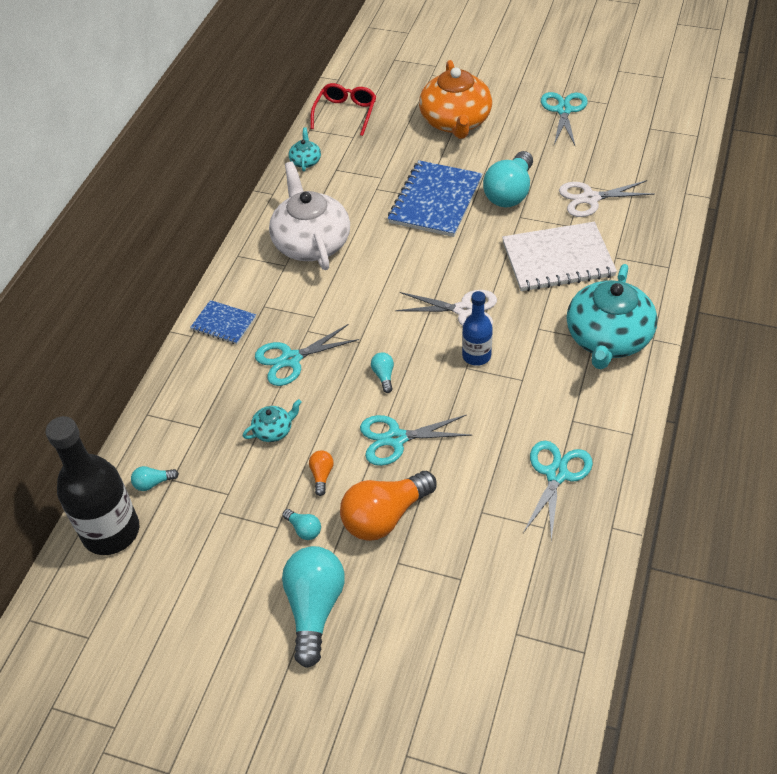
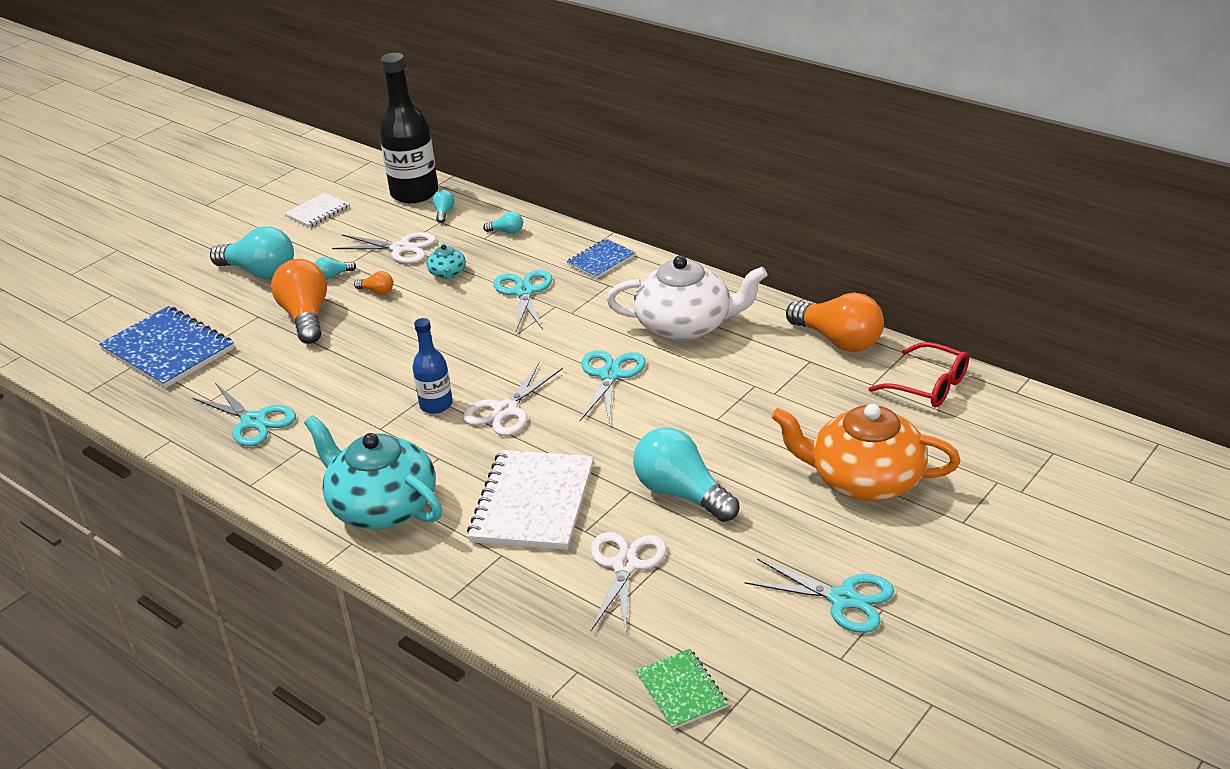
camera: 110 degrees right, 15 degrees down
(168, 617) = (317, 212): none -> white notebook
(235, 491) = (401, 248): none -> white scissors
(305, 161) = (838, 340): turquoise teapot -> orange light bulb
(384, 376) = (459, 342): turquoise light bulb -> turquoise light bulb (507, 232)
(396, 438) = (379, 336): turquoise scissors -> turquoise scissors (610, 375)
(435, 201) = (703, 427): blue notebook -> blue notebook (168, 350)
(670, 151) = (681, 690): none -> green notebook

